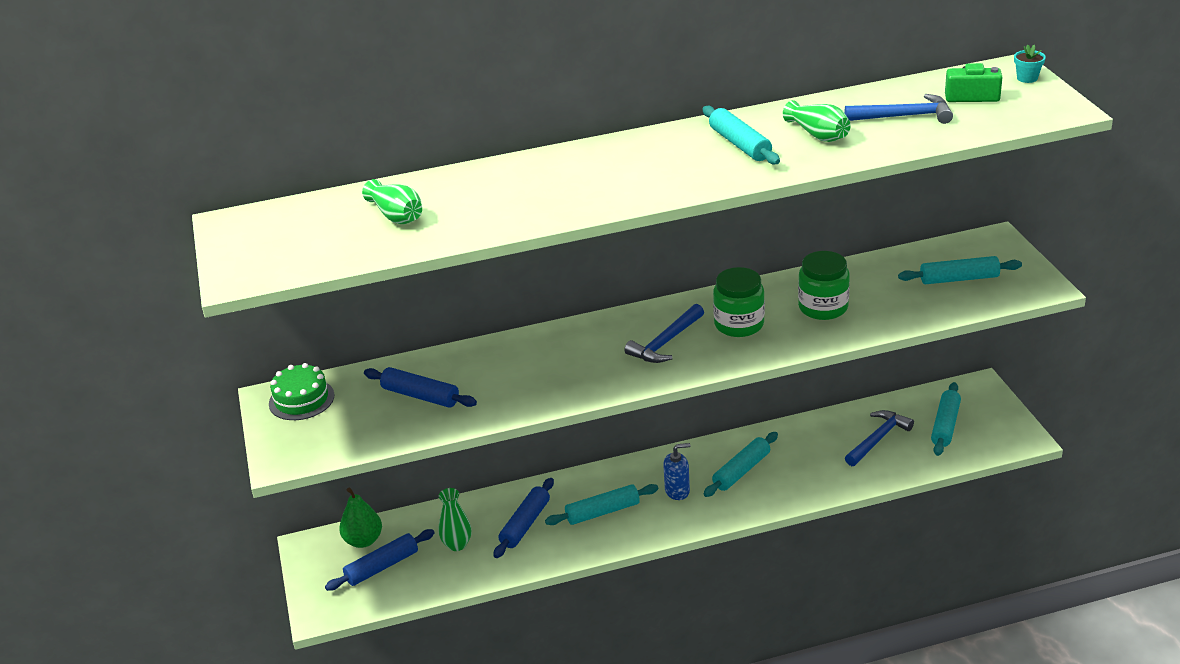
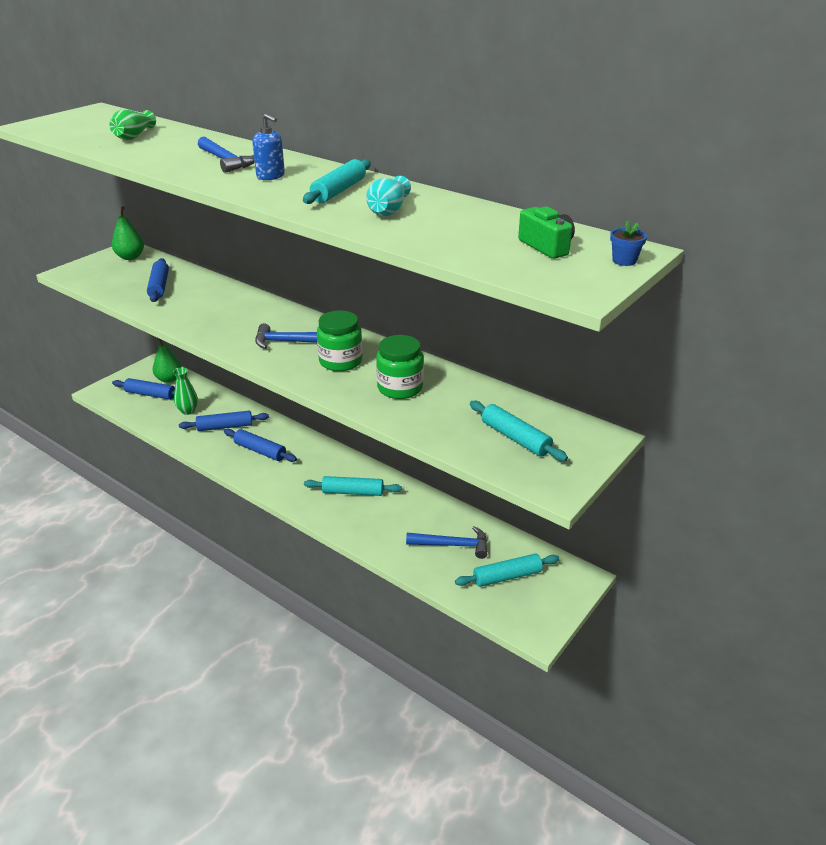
camera: 50 degrees right, 0 degrees up
(301, 399) = (130, 257): green cake -> green pear
(602, 512) = (260, 451): turquoise rolling pin -> blue rolling pin
(677, 491) = (307, 472): blue soap dispenser -> blue soap dispenser (271, 176)
(818, 135) = (389, 210): green vase -> turquoise vase
(904, 116) = (466, 230): blue hammer -> blue hammer (226, 161)
(1027, 78) = (624, 261): turquoise flower pot -> blue flower pot

